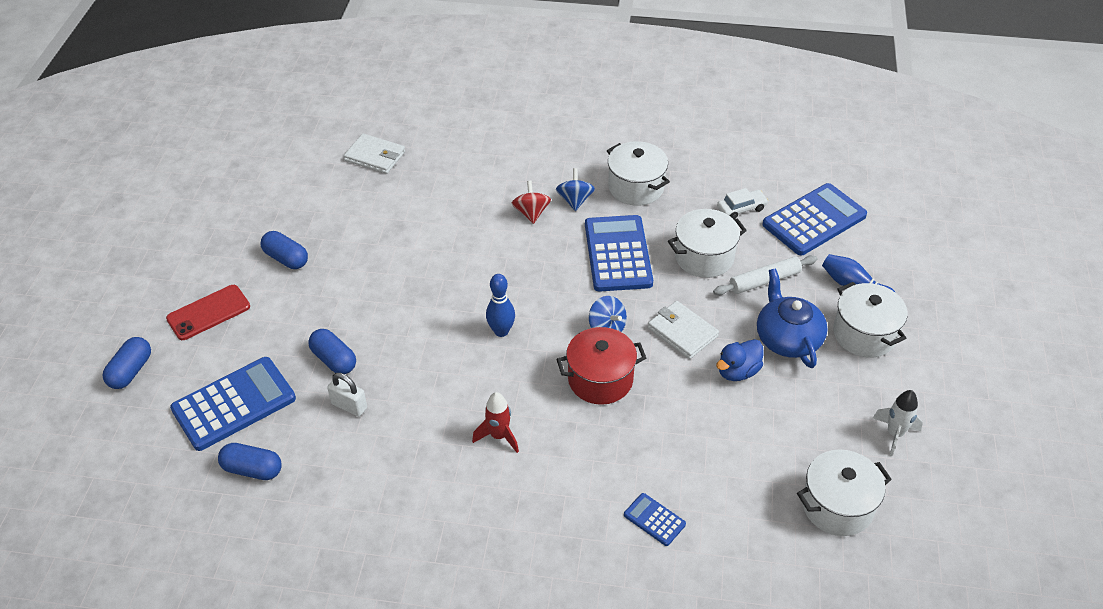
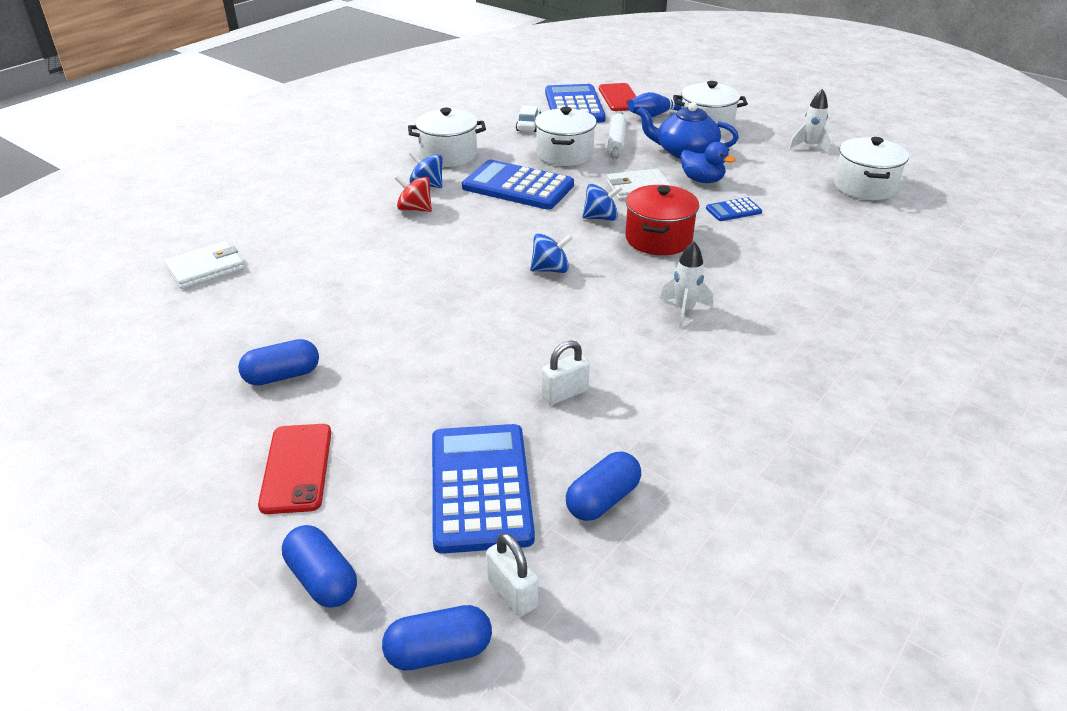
camera: 60 degrees left, 10 degrees down
(156, 458) = (512, 593): none -> white padlock
(334, 360) = (485, 385): blue capsule -> blue capsule (439, 651)
(499, 436) = (684, 310): red rocket -> white rocket
(501, 331) = (550, 269): blue bowling pin -> blue spinning top
(654, 519) = (835, 262): blue calculator -> blue calculator (733, 210)
(737, 371) = (702, 180): blue duck -> blue duck turned 45 degrees counterclockwise
(867, 244) = (619, 98): none -> red phone

